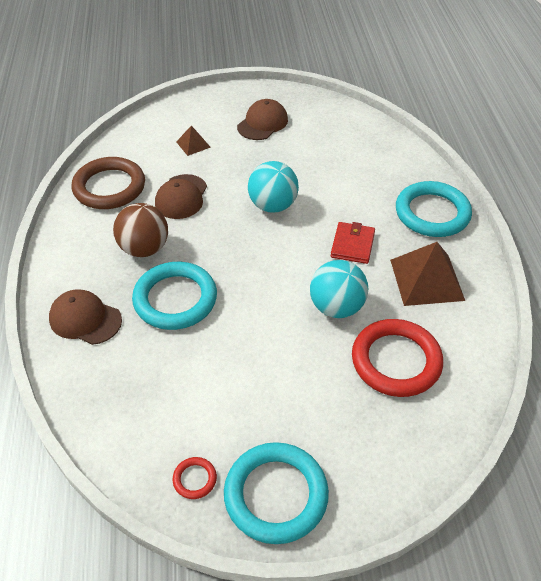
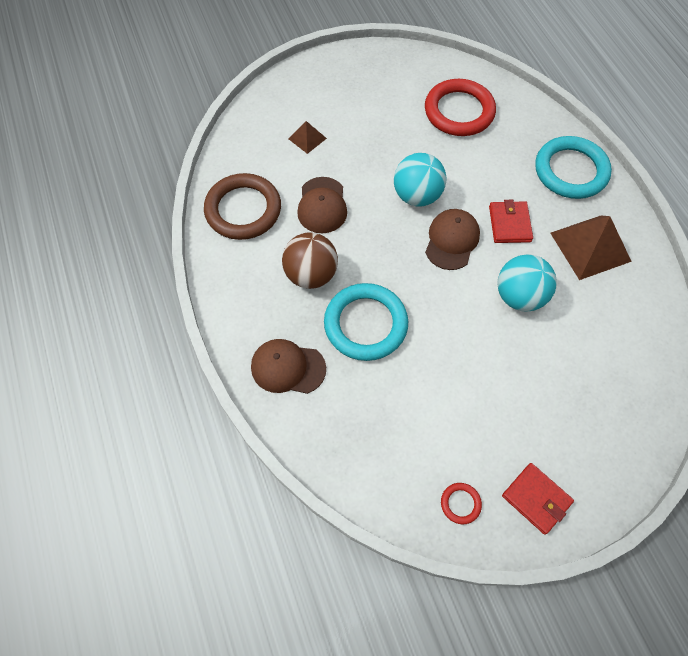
camera: 15 degrees left, 15 degrees up
(262, 123) = (368, 97): brown cap -> brown cap (452, 240)
(276, 495) = (536, 499): turquoise ring -> red wallet
(396, 361) = (592, 340): red ring -> red ring (459, 111)

